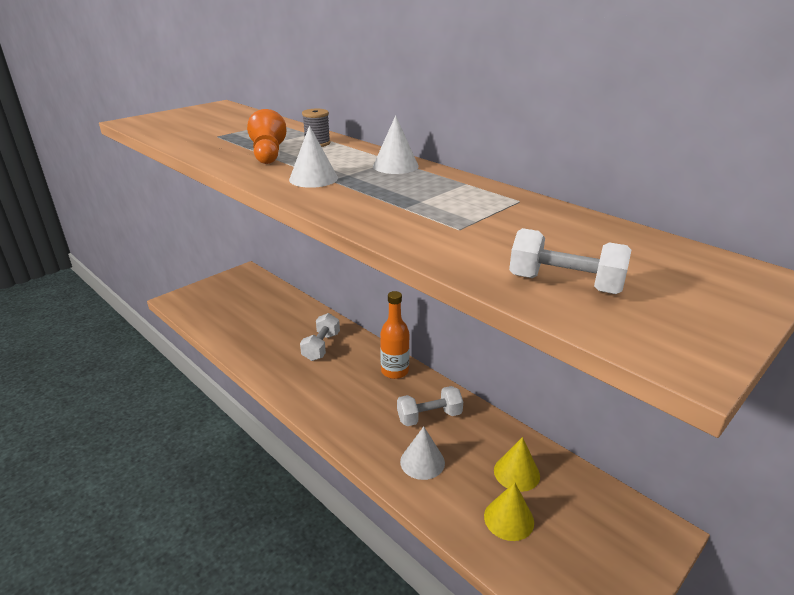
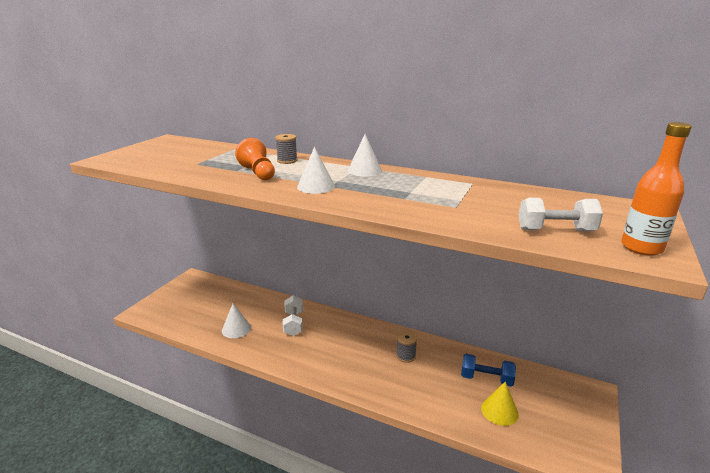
camera: 20 degrees left, 5 degrees down
(394, 371) = (361, 329): orange bottle -> orange bottle (641, 248)
(422, 462) = (420, 389): white cone -> white cone (236, 329)
(429, 417) = (406, 356): white dumbbell -> grey spool
(516, 473) = (486, 379): yellow cone -> blue dumbbell

